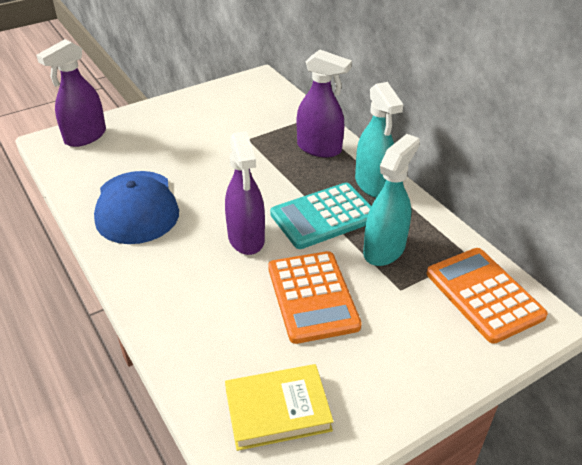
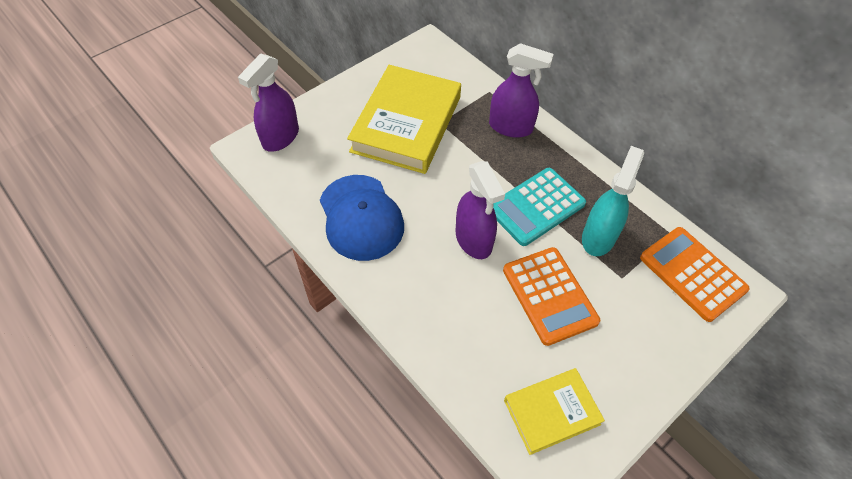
camera: 10 degrees left, 15 degrees up
(213, 137) = (406, 124): none -> yellow book
(373, 184) = (570, 164): turquoise spray bottle -> none

